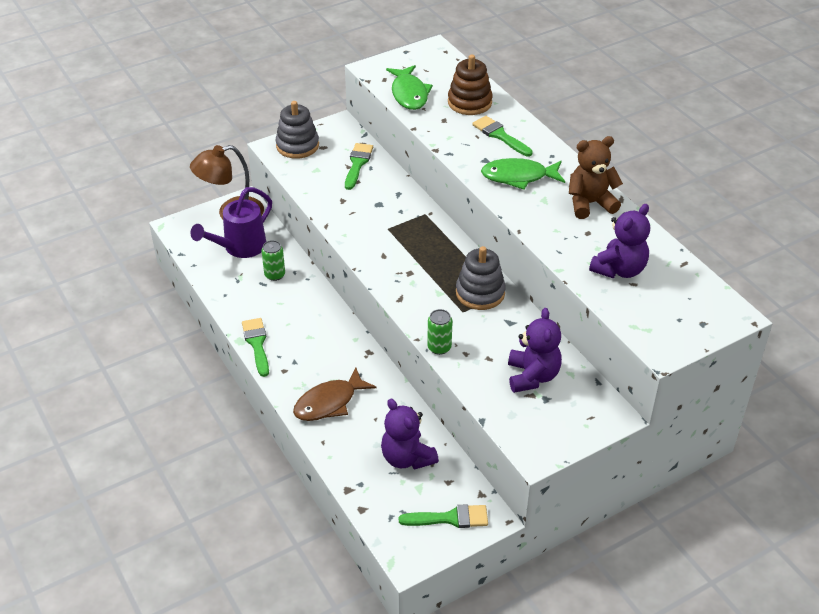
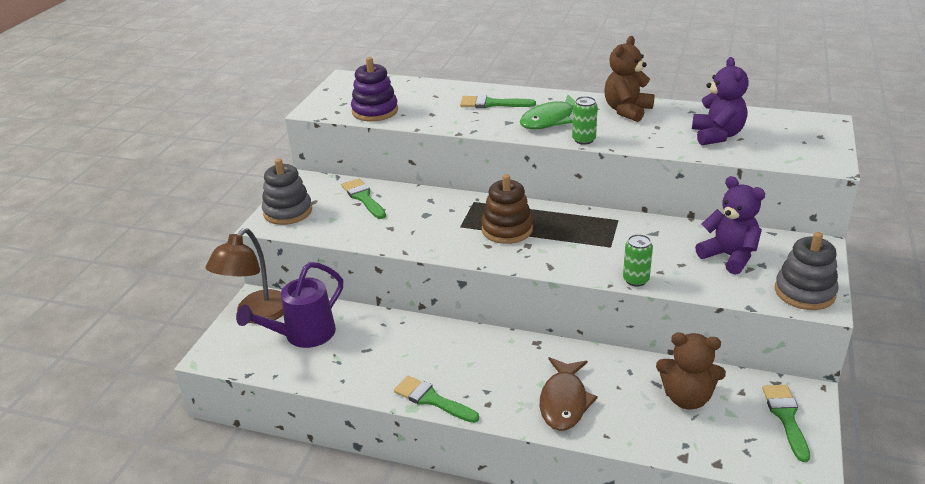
camera: 40 degrees left, 10 degrees down
(239, 248) = (303, 335): purple watering can -> purple watering can turned 45 degrees clockwise
(275, 275) = (368, 336): green can -> green can (583, 140)
(407, 458) = (687, 398): purple teddy bear -> brown teddy bear
(409, 94) = (375, 111): green fish -> purple stacking toy
(450, 518) = (786, 417): green brush -> green brush turned 45 degrees counterclockwise
(469, 102) = (433, 96): brown stacking toy -> brown stacking toy (507, 229)
(480, 293) = (602, 227): grey stacking toy -> grey stacking toy (804, 292)

